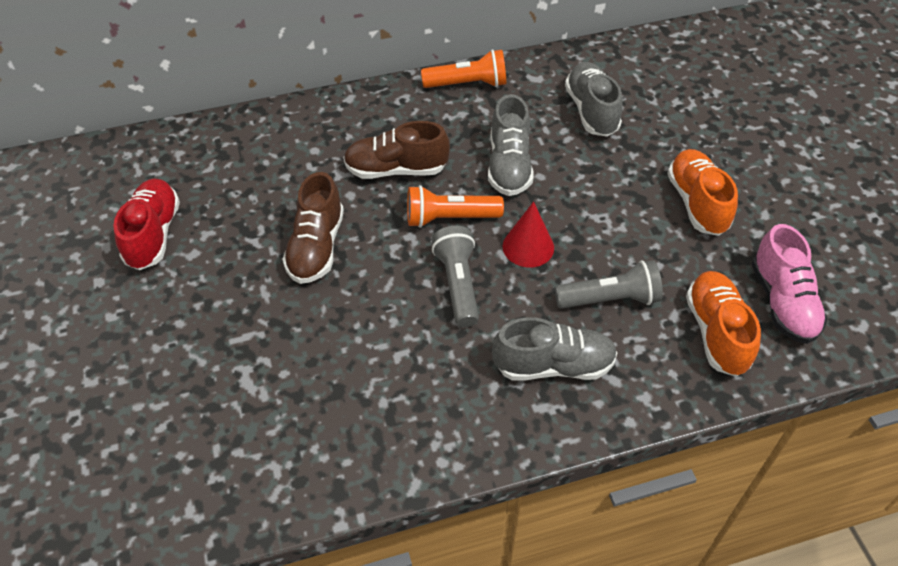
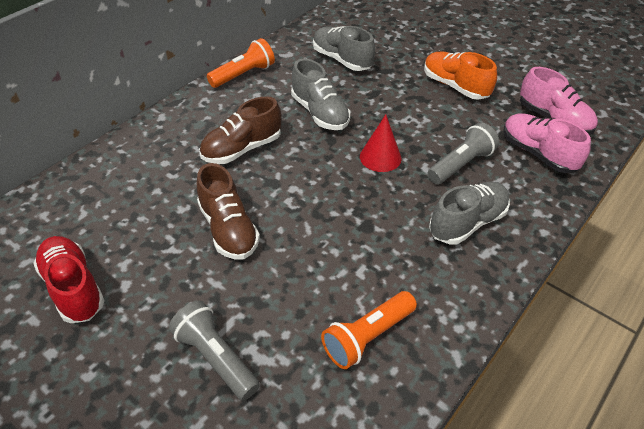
camera: 35 degrees left, 5 degrees down
(449, 218) = (310, 163): orange flashlight -> orange flashlight (367, 337)
(457, 284) = (356, 203): grey flashlight -> grey flashlight (215, 358)
(716, 332) = (537, 153): orange shoe -> pink shoe

